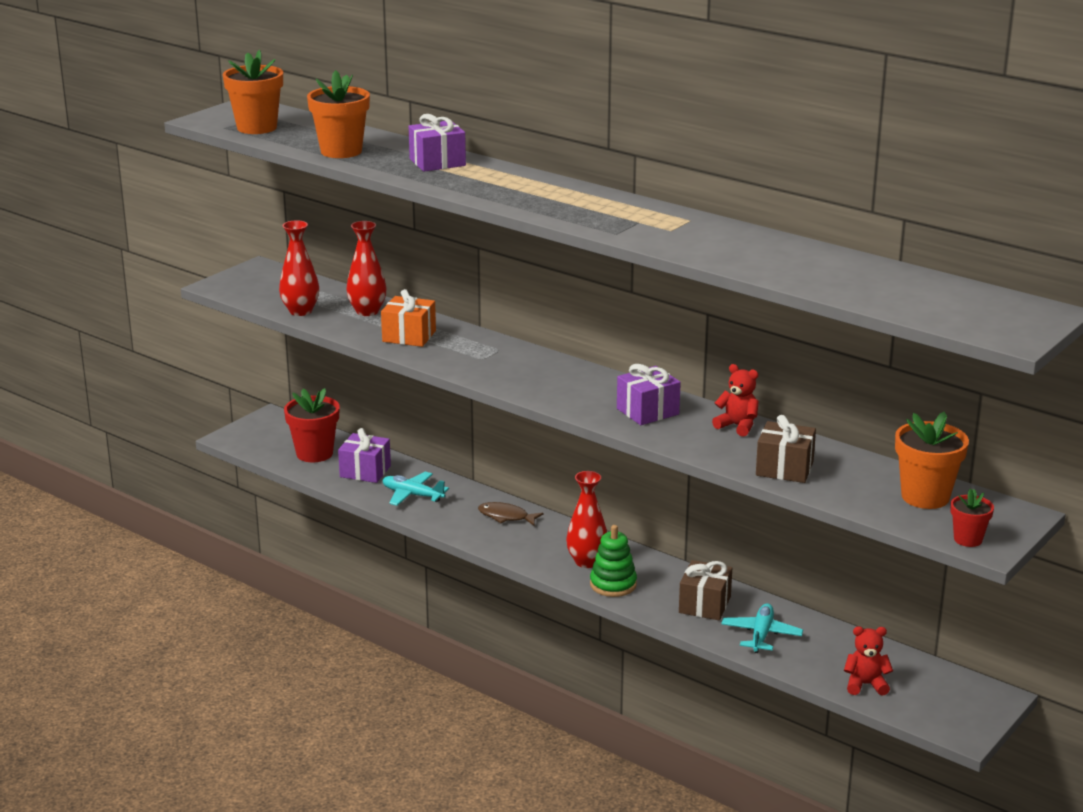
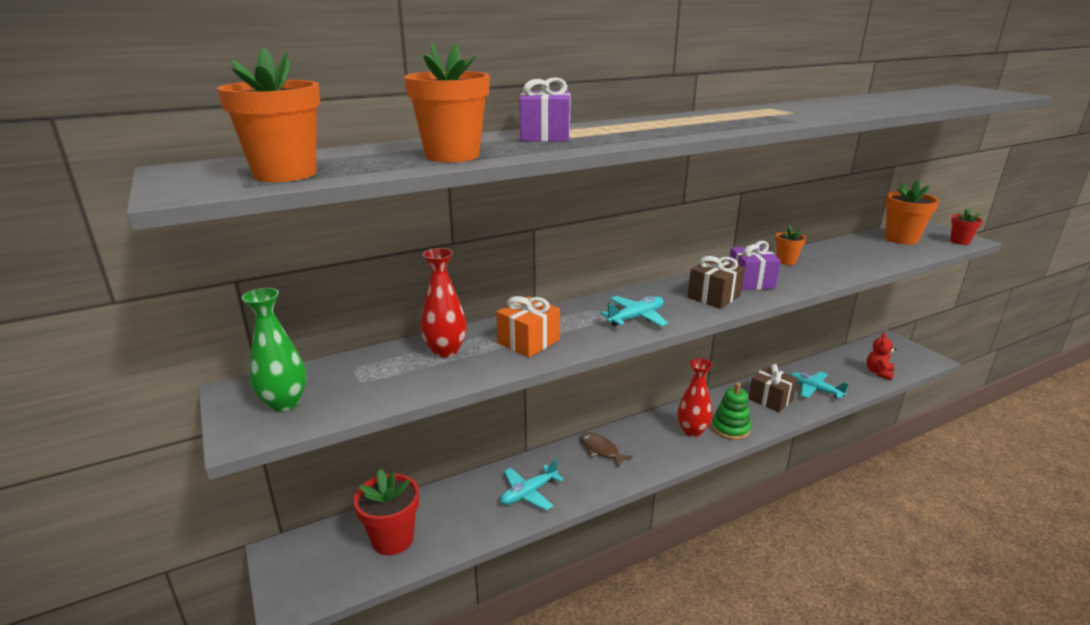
camera: 65 degrees left, 0 degrees up
(257, 284) = (284, 403): none -> green vase
(300, 311) = (398, 389): red vase -> none
(365, 471) = (460, 512): purple gift -> none
(496, 369) = (636, 318): none -> turquoise plane
(506, 517) = (601, 450): brown fish -> brown fish turned 90 degrees clockwise
(737, 426) = (786, 261): red teddy bear -> orange flower pot
(784, 468) = (858, 262): brown gift -> brown gift (714, 297)

